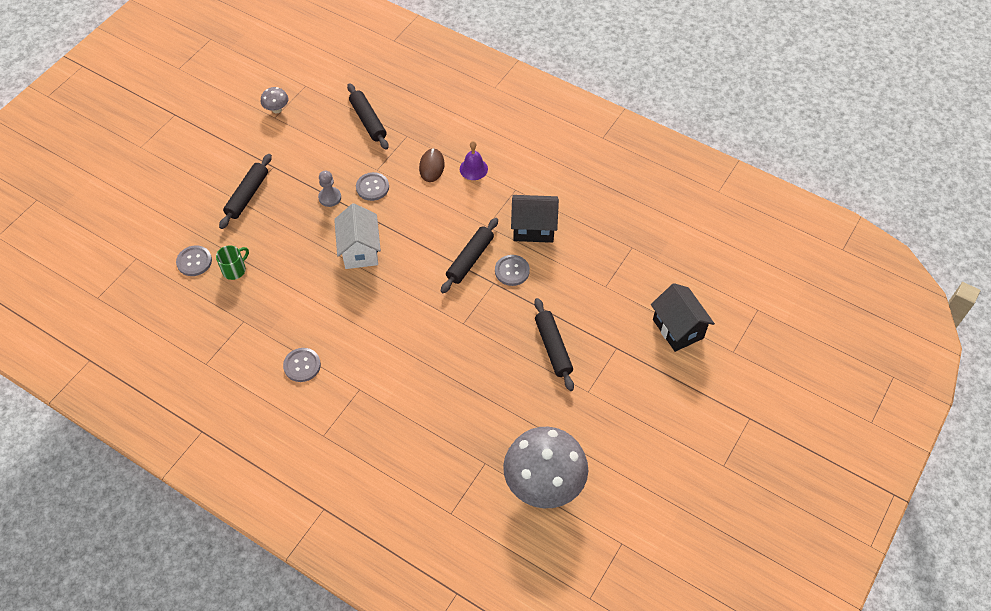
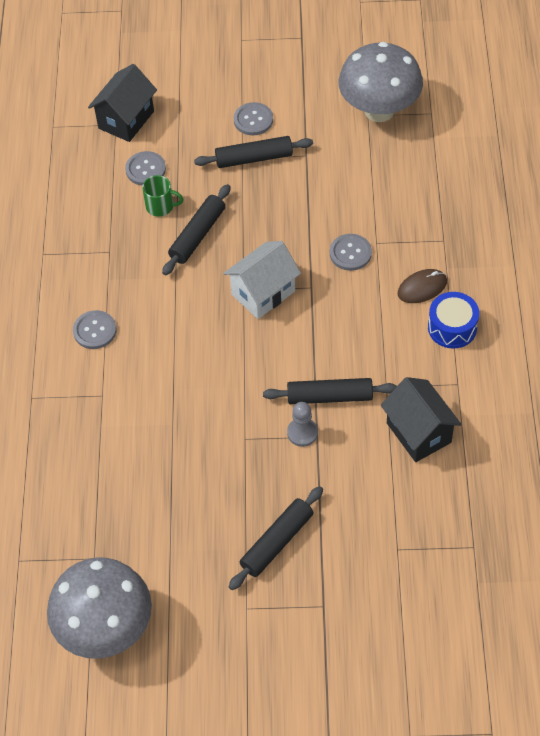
camera: 60 degrees right, 0 degrees up
(277, 109) = (379, 110): grey mushroom -> grey mushroom, size x2.38
(330, 197) = (307, 226): grey pawn -> grey pawn (302, 433)
(368, 121) = (433, 194): black rolling pin -> black rolling pin (197, 235)
(473, 169) = (452, 327): purple bell -> blue drum
(512, 271) = (345, 445): grey button -> grey button (253, 120)
(678, 329) = (396, 657): black house -> black house (126, 120)

